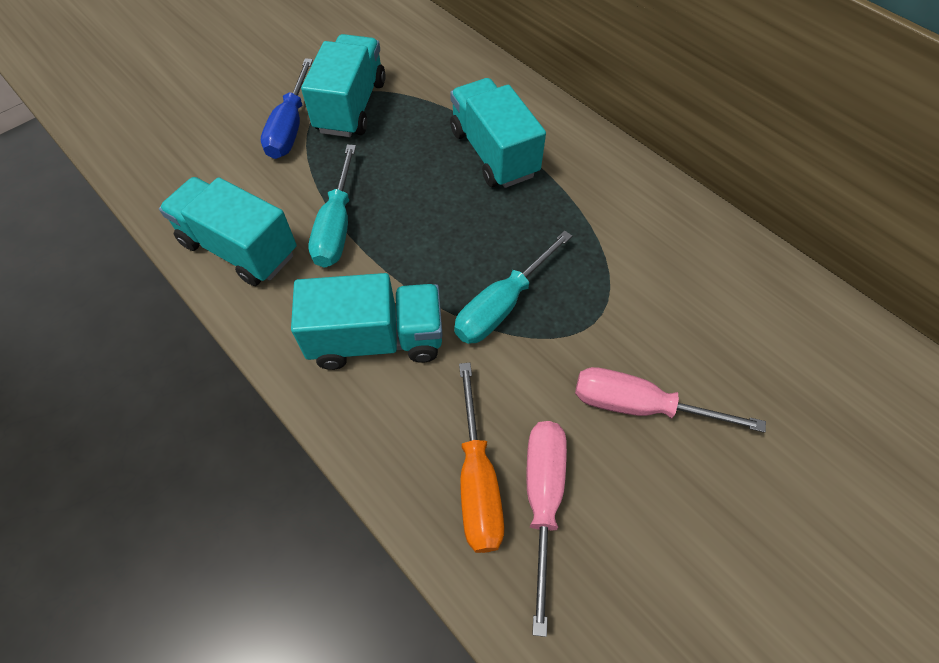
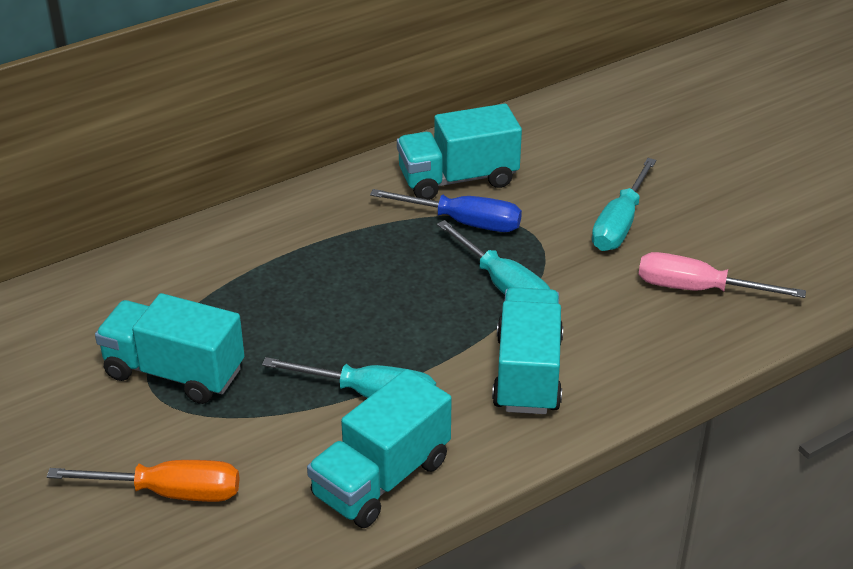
camera: 80 degrees left, 20 degrees down
(290, 127) = (190, 430): blue screwdriver -> blue screwdriver (464, 222)
(477, 480) = (679, 323): orange screwdriver -> orange screwdriver (170, 492)
(493, 153) = (300, 266): turquoise truck -> turquoise truck (458, 179)
(639, 406) = (620, 224): pink screwdriver -> turquoise screwdriver

